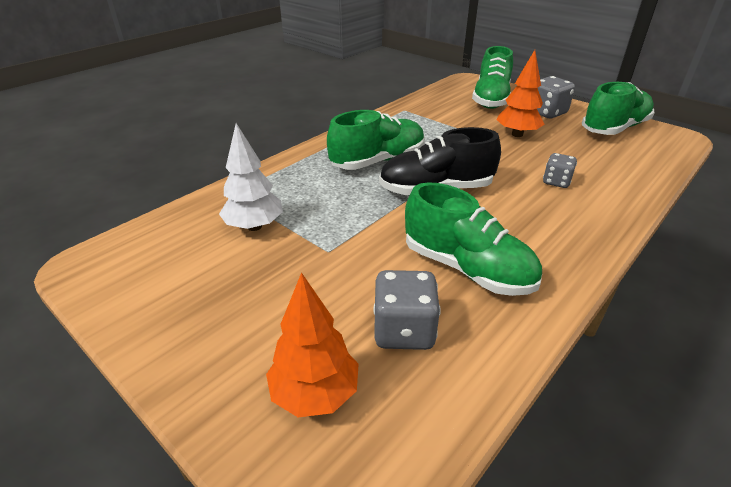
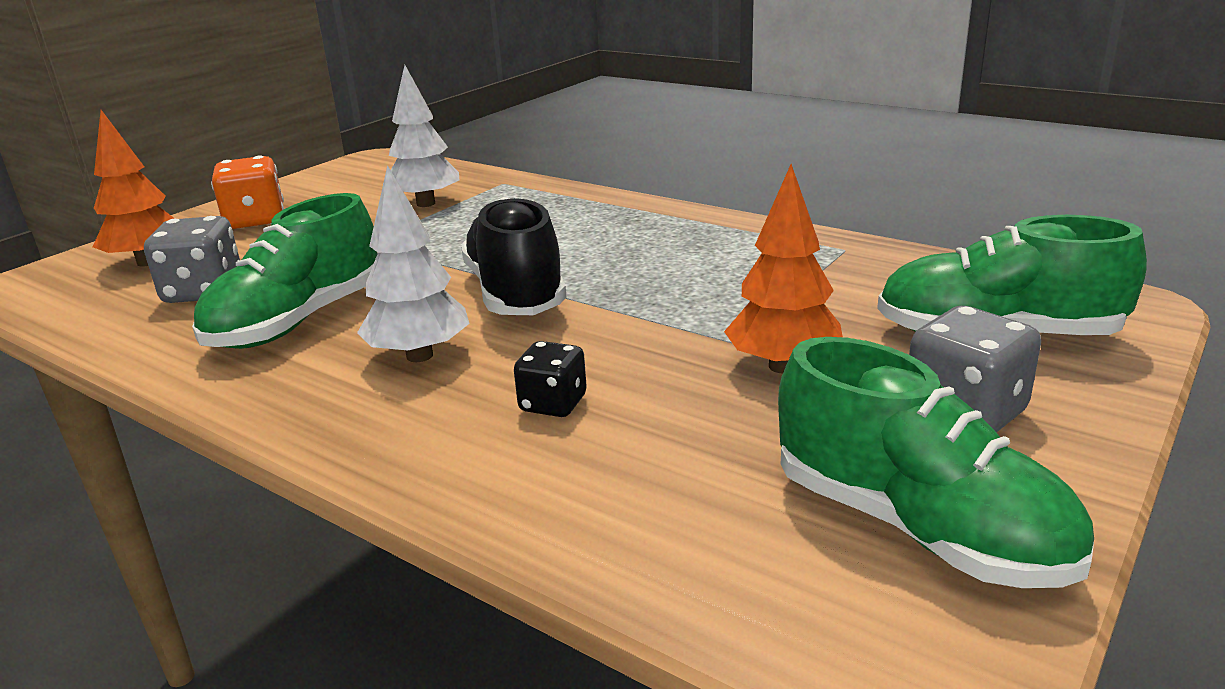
camera: 85 degrees right, 10 degrees down
(229, 327) = (255, 220): none -> orange dice
(378, 161) = (607, 247): green shoe -> none
(513, 218) = (419, 355): none -> white tree
(556, 182) = (553, 404): grey dice -> black dice

